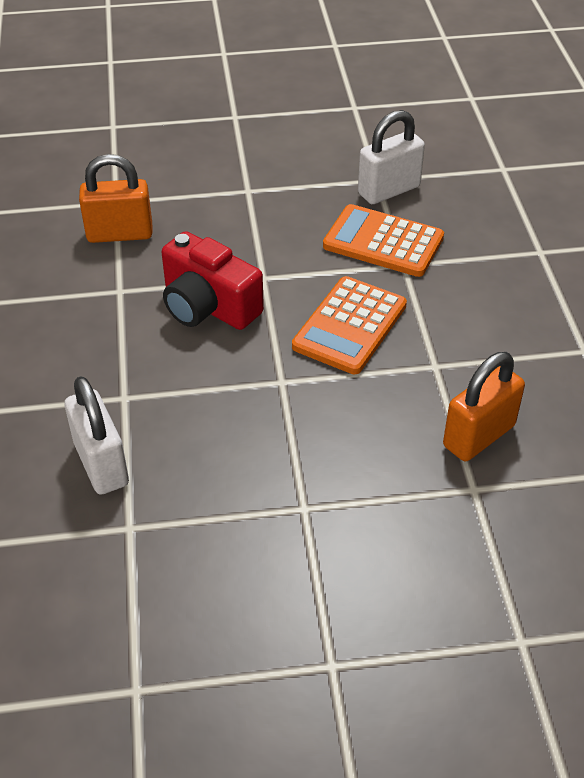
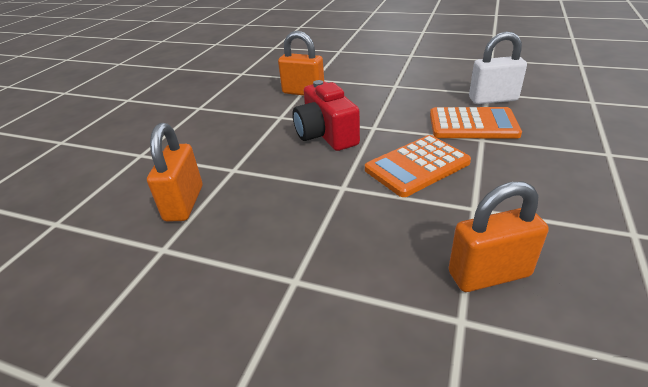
camera: 30 degrees right, 10 degrees down
(101, 464) = (184, 203): white padlock -> orange padlock
(383, 242) = (472, 124): orange calculator -> orange calculator turned 135 degrees clockwise

